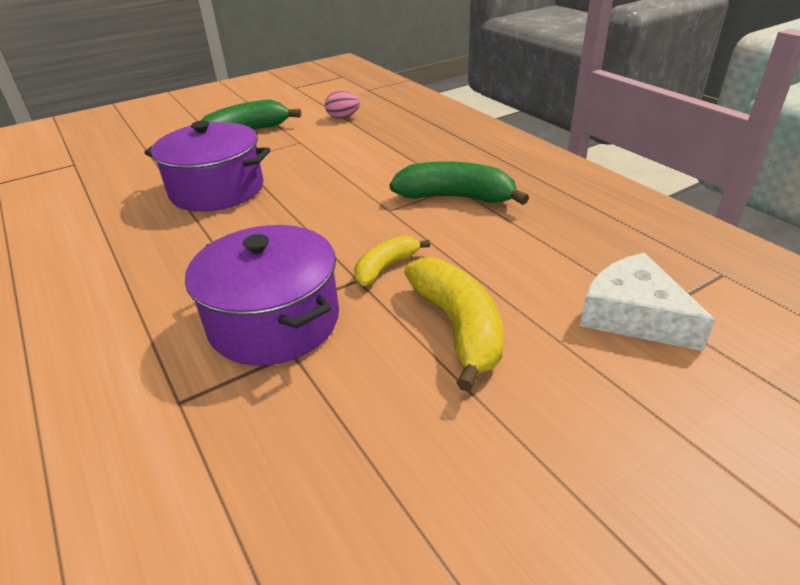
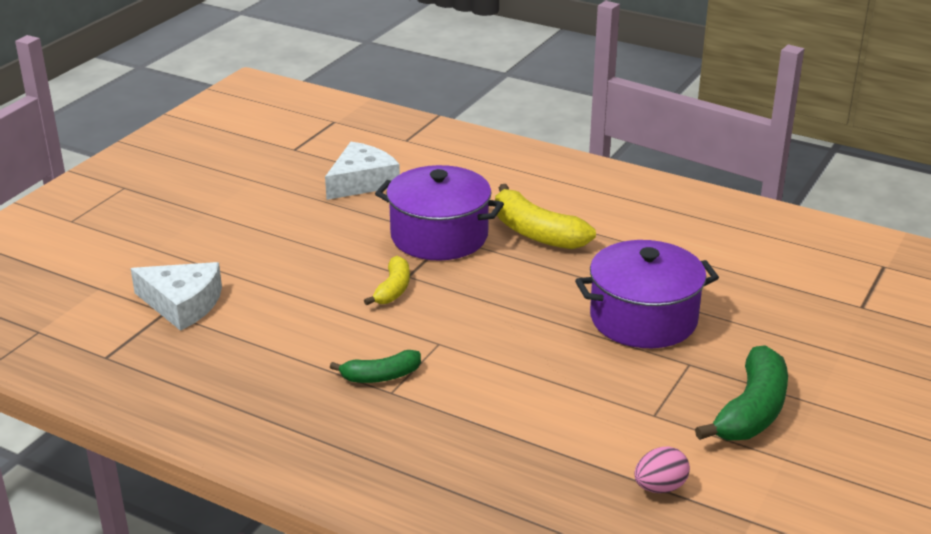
camera: 150 degrees right, 5 degrees down
(271, 483) = (362, 182): none -> white cheese
(455, 197) = (381, 376): green banana -> green banana, size x0.59
(458, 327) = (308, 264): yellow banana -> yellow banana (536, 233)

